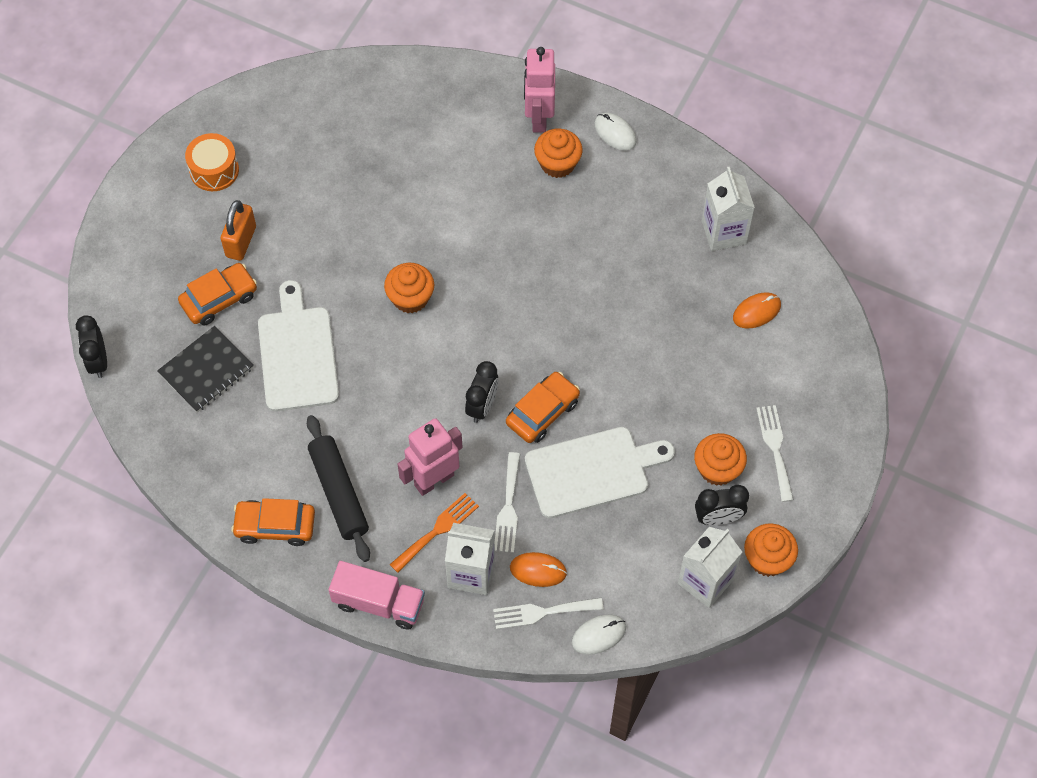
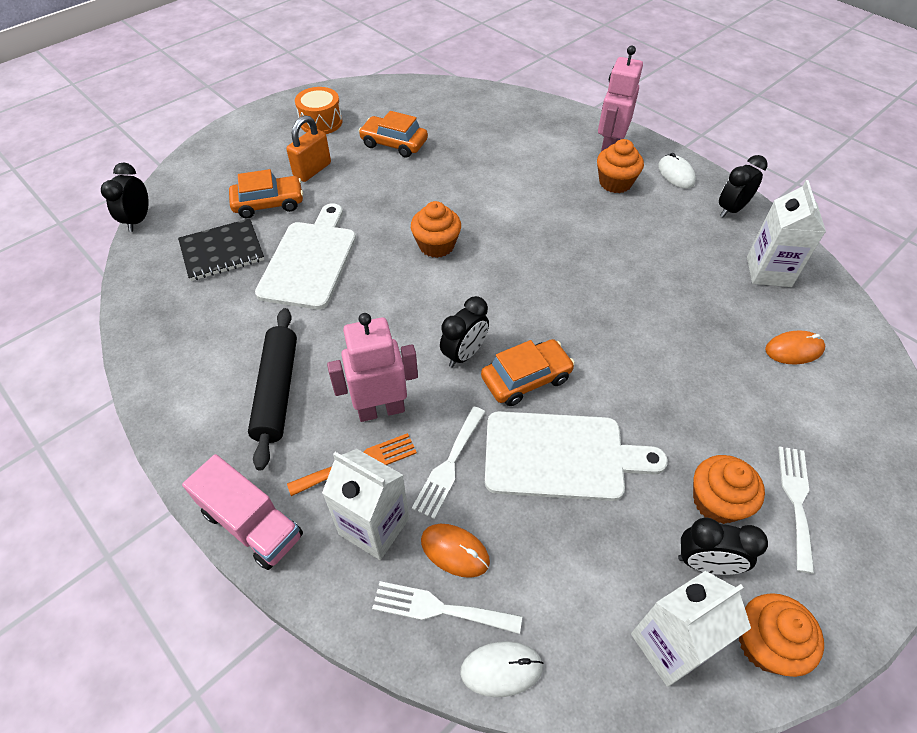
camera: 20 degrees right, 10 degrees down
(275, 526) = (195, 403): orange car -> orange car (394, 143)
(677, 165) = (731, 209): none -> black clock

